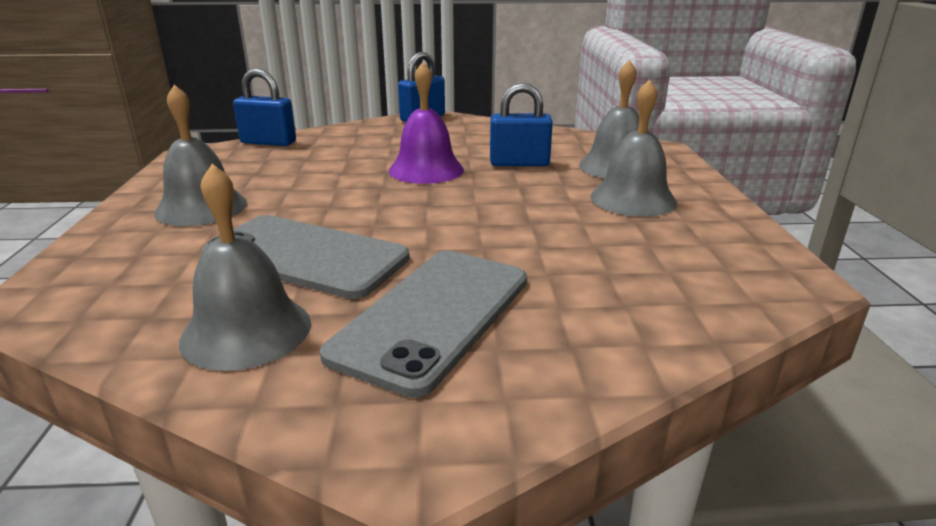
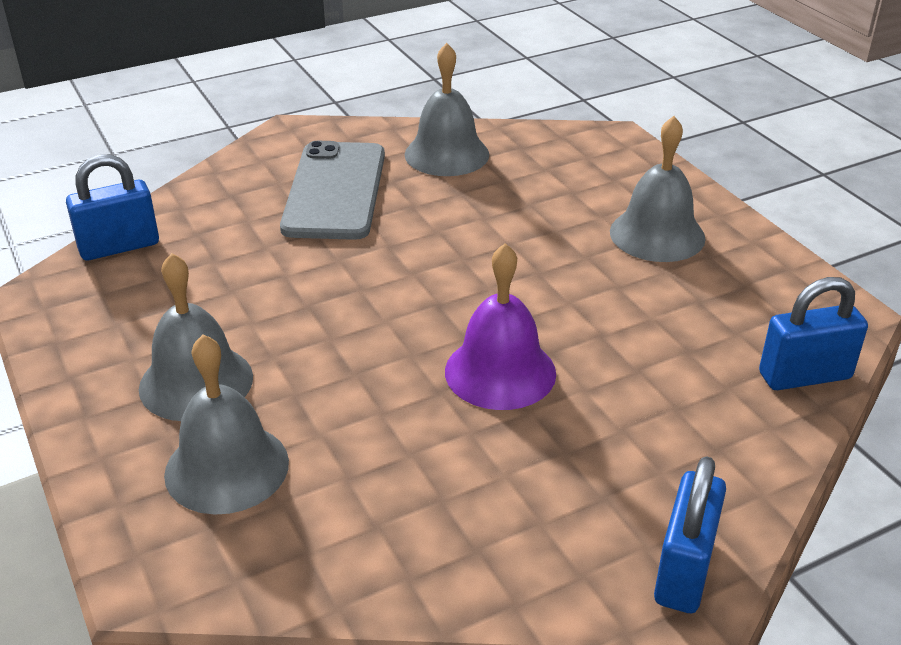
camera: 155 degrees right, 10 degrees up
(306, 256) = (481, 211): grey phone -> none
(519, 163) = (381, 431): blue padlock -> blue padlock (119, 247)

